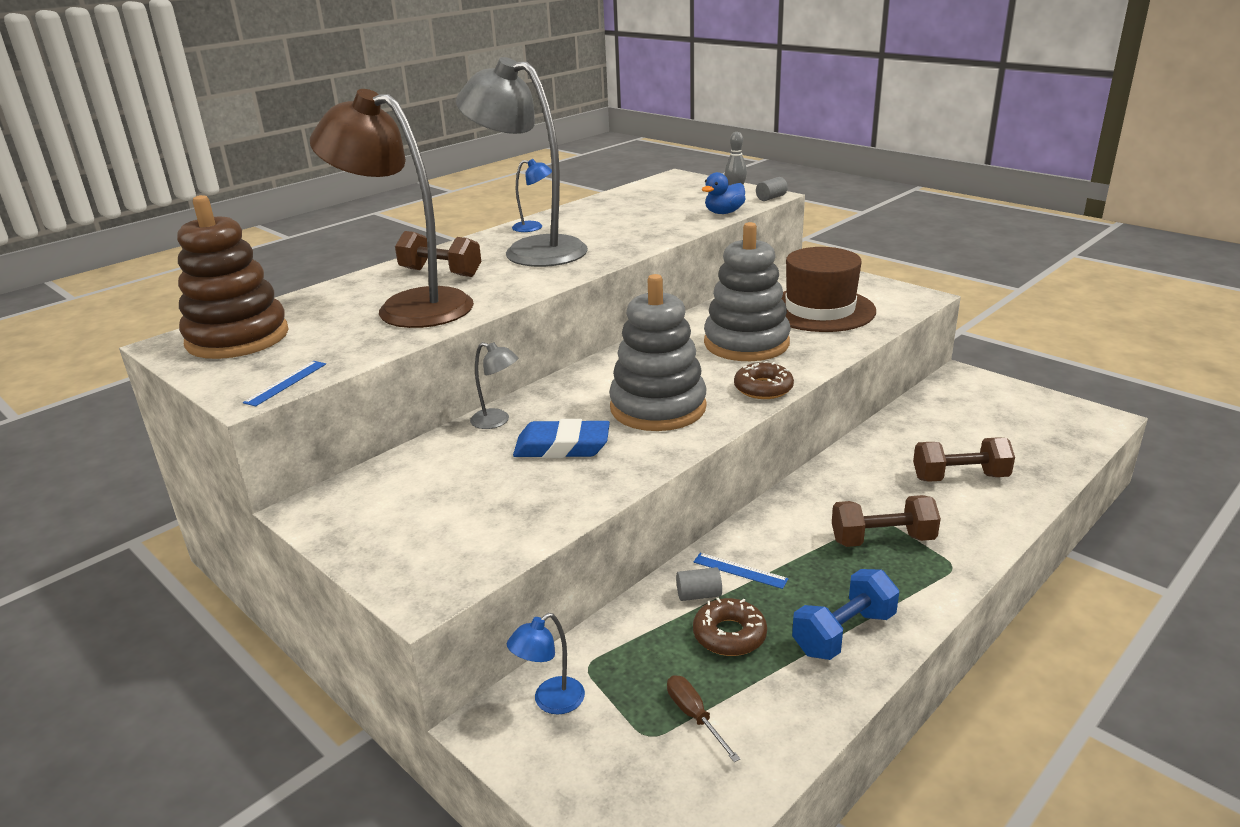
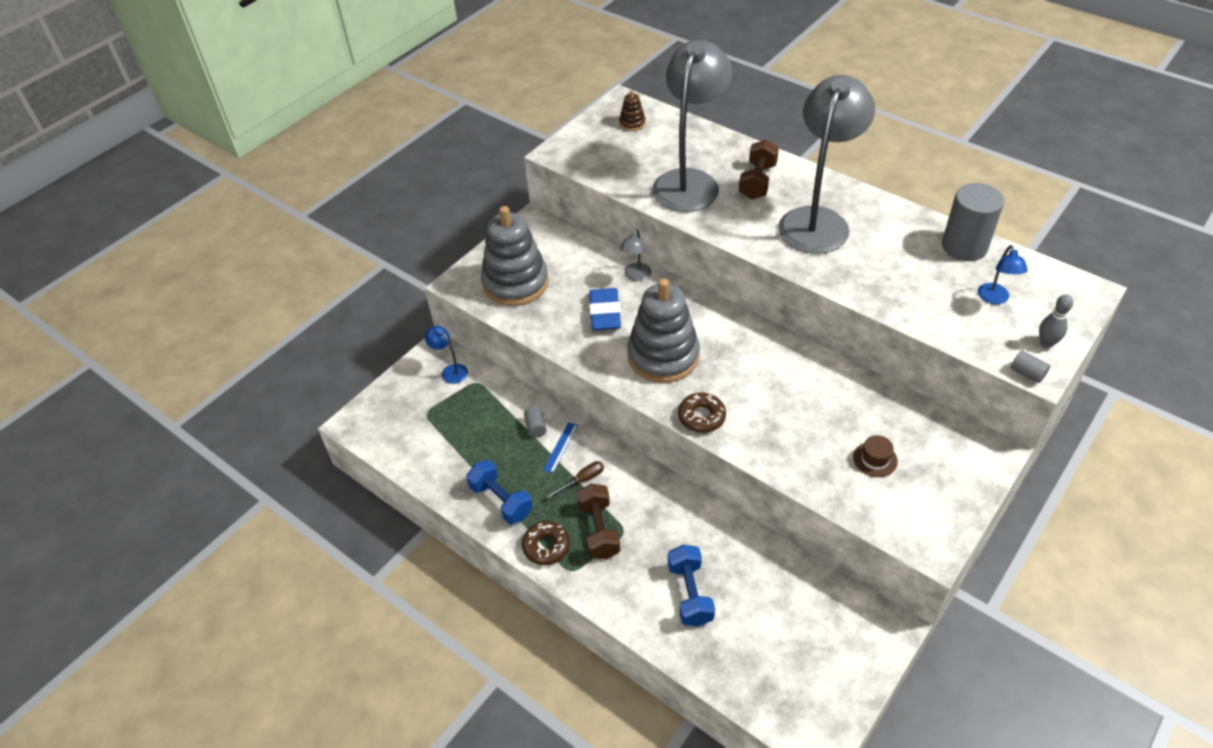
camera: 85 degrees right, 20 degrees up
(237, 338) = (632, 123): brown stacking toy -> brown stacking toy, size x0.42
(286, 383) = (572, 161): blue ruler -> none
(409, 306) = (689, 181): brown lamp -> grey lamp
(534, 227) = (878, 212): blue lamp -> blue lamp (995, 299)
(603, 204) = (964, 246): none -> grey cylinder
(694, 716) = (438, 431): brown screwdriver -> brown screwdriver (582, 480)
(724, 213) = (959, 337): blue duck -> none
(729, 635) = (500, 444): brown donut -> brown donut (546, 546)
(746, 343) = (785, 404): grey stacking toy -> grey stacking toy (515, 283)
(820, 310) = (875, 459): brown hat -> brown hat, size x0.40
(960, 477) = (690, 594): brown dumbbell -> blue dumbbell

